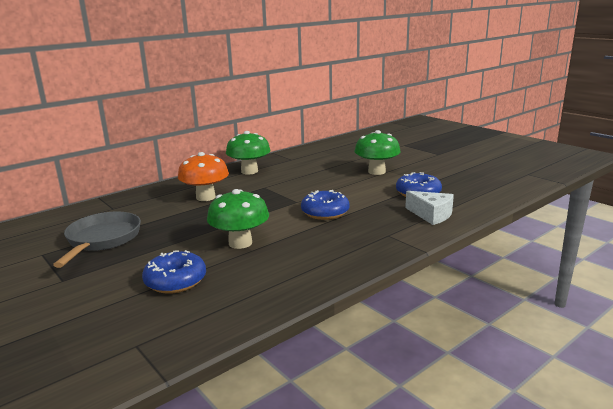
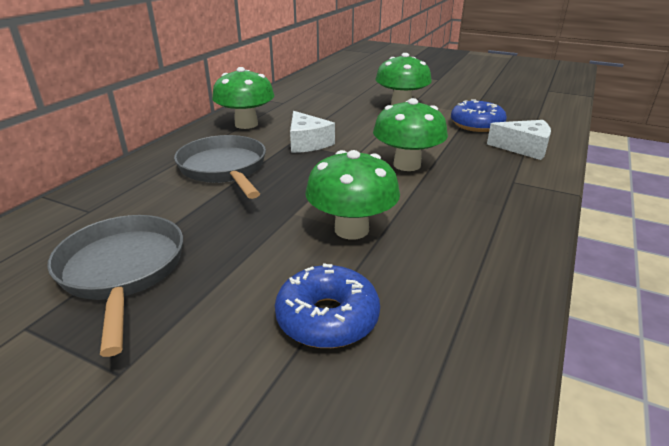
camera: 25 degrees left, 10 degrees up
(205, 197) = (224, 169): orange mushroom -> grey pan
(275, 189) = (307, 143): none -> white cheese
(325, 212) = (407, 165): blue donut -> green mushroom

